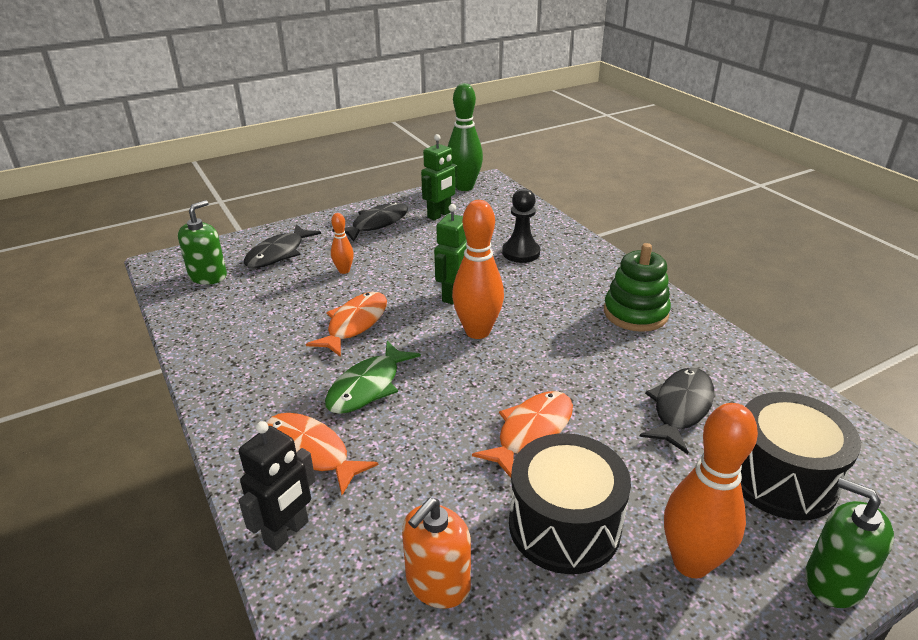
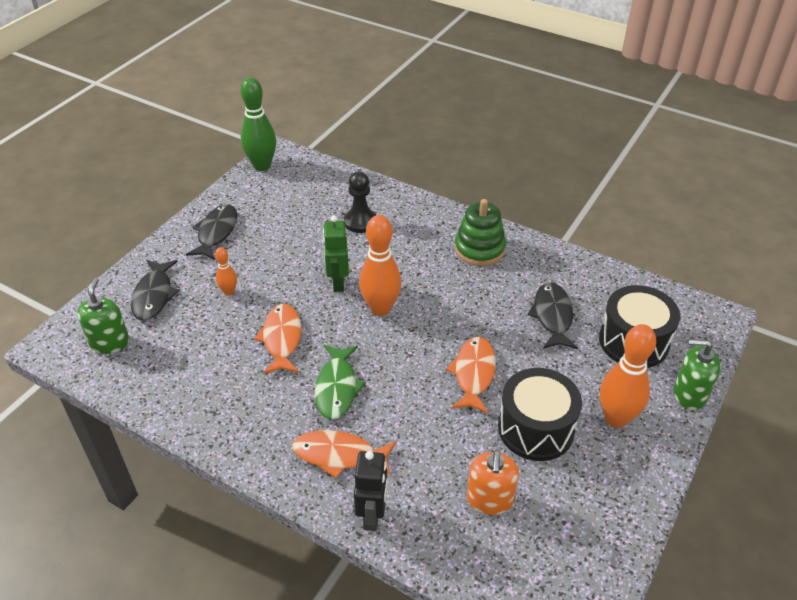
camera: 30 degrees left, 10 degrees up
(439, 215) = (264, 204): green robot -> none

